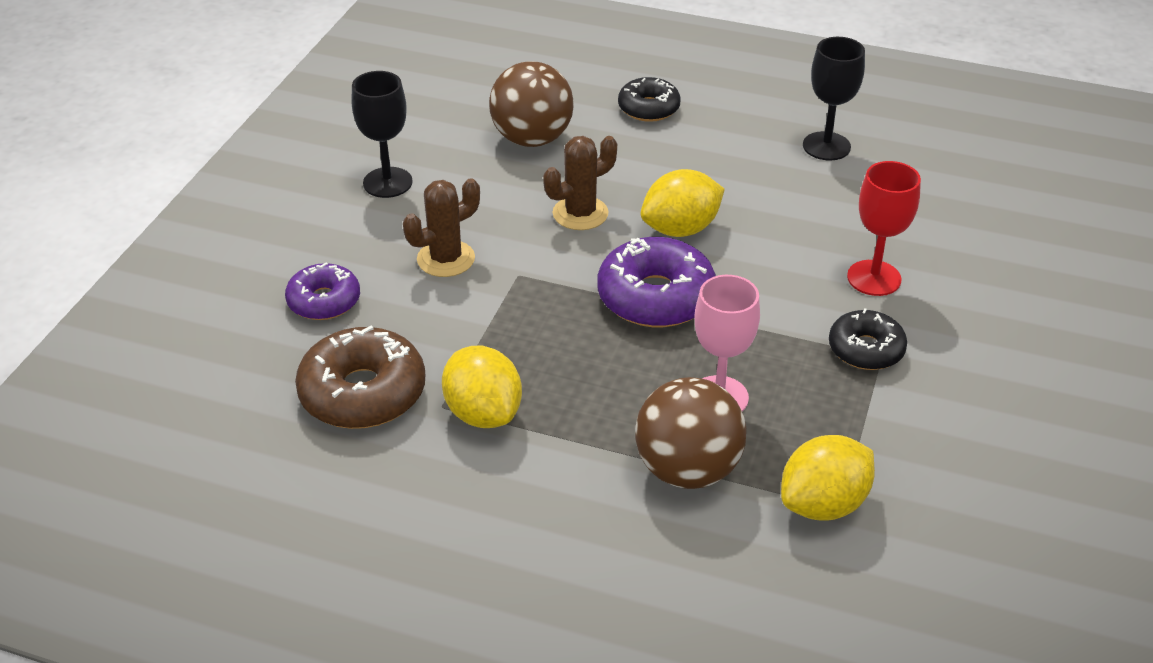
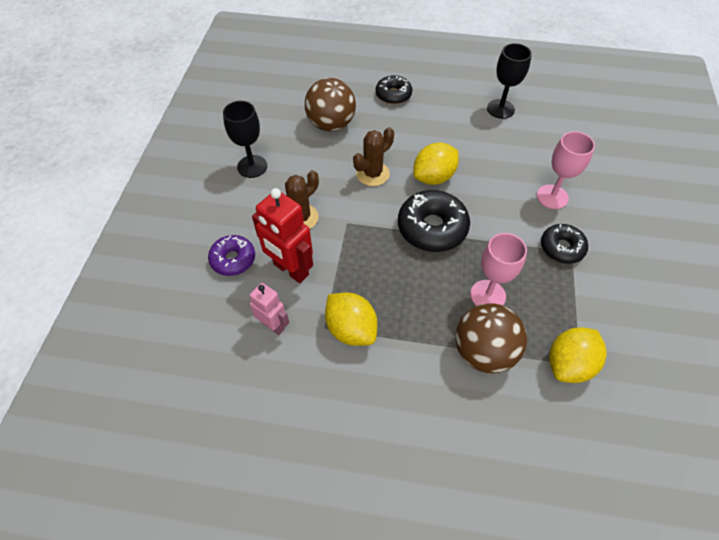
camera: 10 degrees left, 15 degrees up
(363, 393) = (273, 325): brown donut -> pink robot
(410, 325) = (290, 270): none -> red robot
(655, 297) = (432, 228): purple donut -> black donut
(874, 278) = (552, 197): red goblet -> pink goblet

